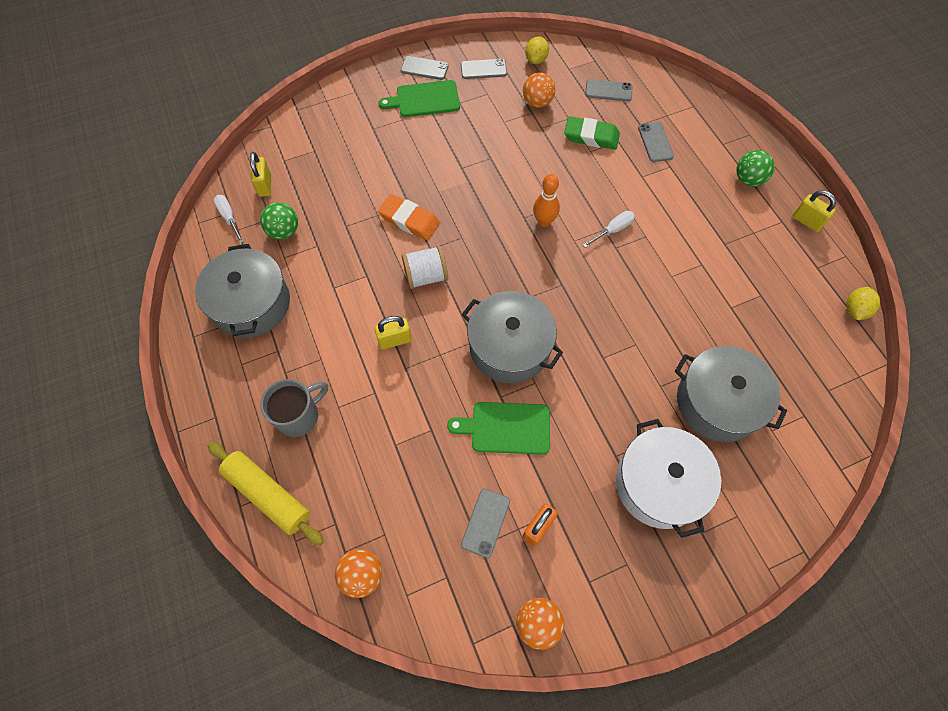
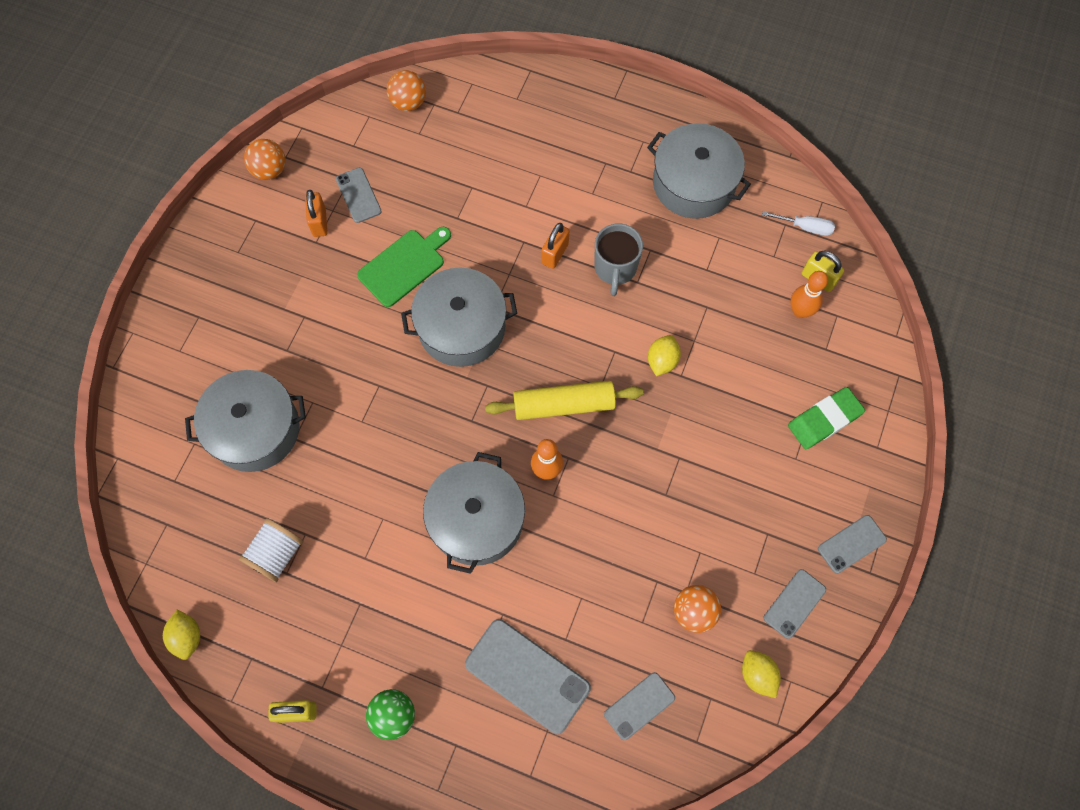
camera: 135 degrees right, 5 degrees up
(268, 495) = (520, 90): yellow rolling pin -> yellow rolling pin (563, 404)
(284, 231) = (748, 256): green ball -> none
(299, 179) = (800, 311): none -> orange bowling pin
(299, 416) = (559, 147): grey mug -> grey mug (615, 268)
(395, 340) = (555, 254): yellow padlock -> orange padlock
(409, 220) = (662, 361): orange eraser -> yellow lemon
(424, 99) = (803, 503): green cutting board -> none
(426, 276) = (590, 324): white spool -> white spool (276, 554)
(591, 136) = (598, 618): green eraser -> green eraser (824, 420)
(613, 230) = (476, 520): white screwdriver -> grey pot
(655, 142) = (527, 675): grey phone -> grey phone, size x1.76
(659, 484) = (255, 324): white pot -> none

